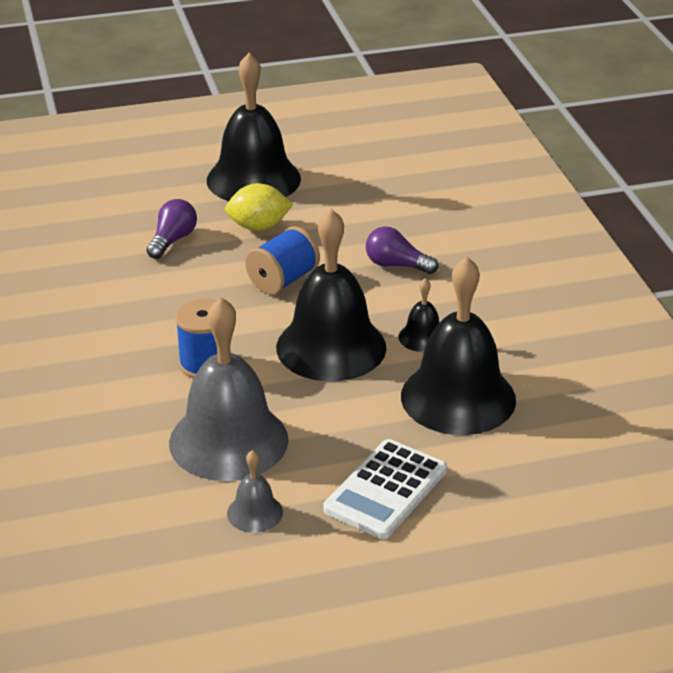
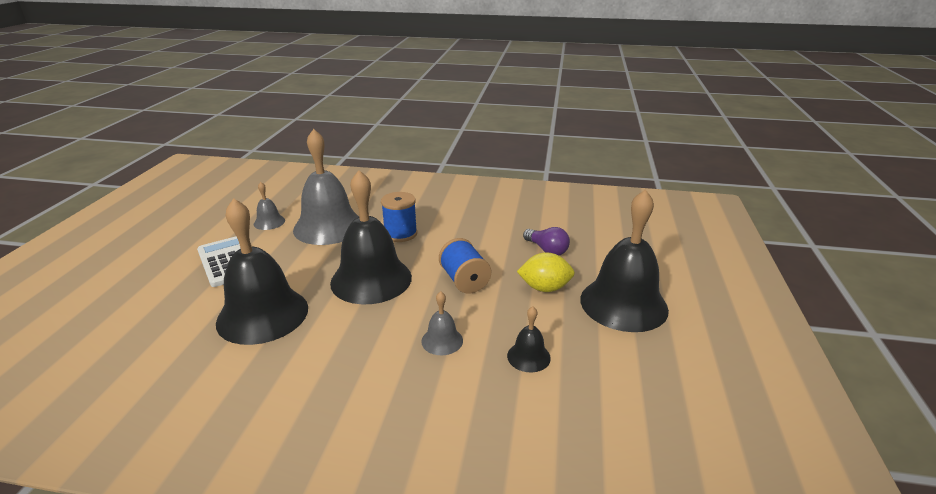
camera: 115 degrees right, 5 degrees down
(258, 227) = (544, 288): yellow lemon -> yellow lemon turned 75 degrees clockwise
(396, 265) = (442, 340): purple light bulb -> grey bell
(422, 337) = (340, 322): black bell -> black bell (528, 356)

